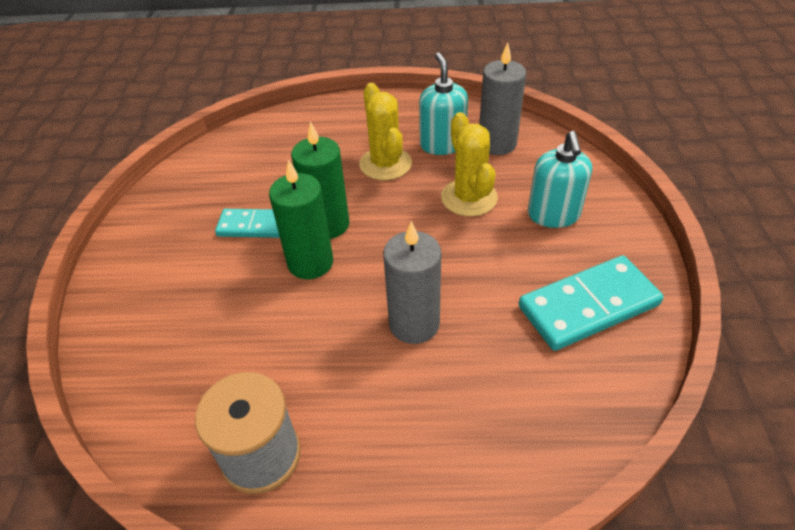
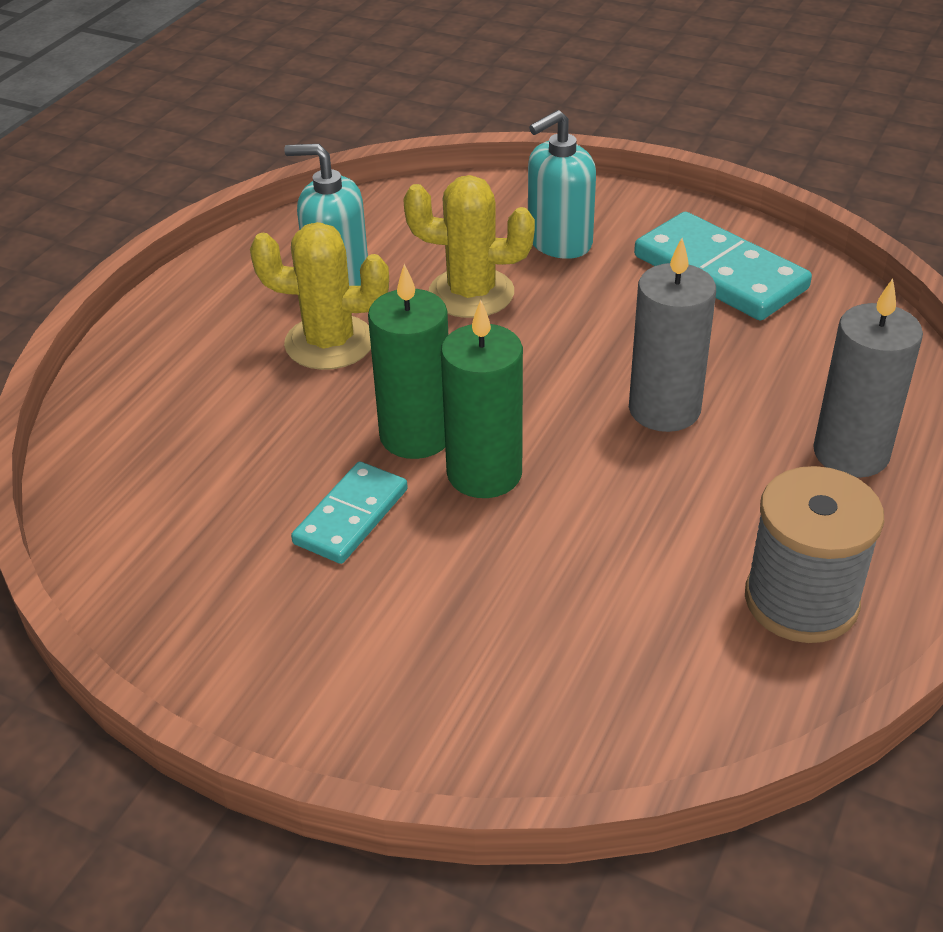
camera: 65 degrees left, 5 degrees down
(497, 144) = (383, 235): grey candle -> grey candle (851, 453)
(553, 215) = (559, 242): turquoise soap dispenser -> turquoise soap dispenser turned 120 degrees clockwise
(588, 305) = (719, 273): turquoise domino -> turquoise domino turned 45 degrees counterclockwise

